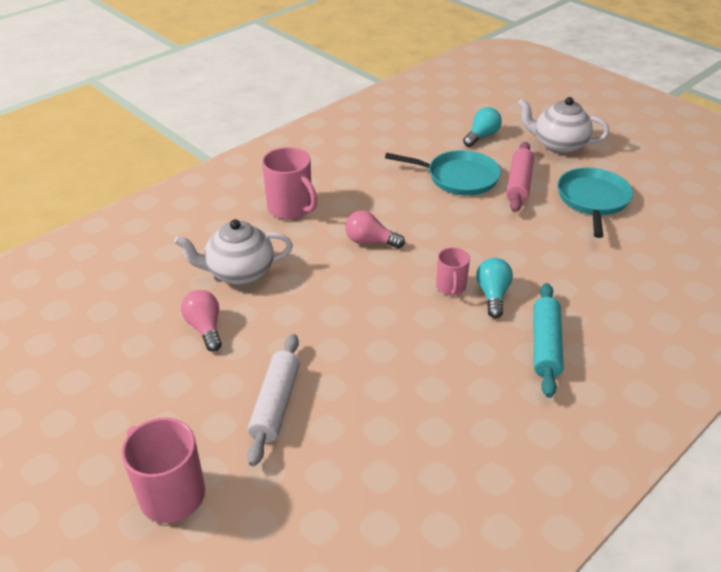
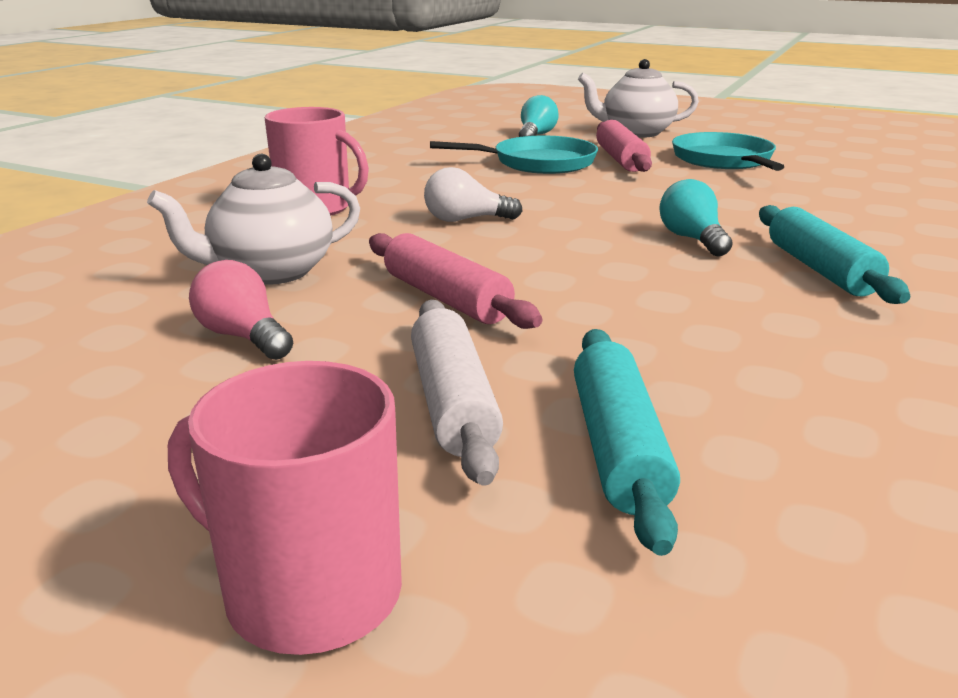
camera: 20 degrees left, 15 degrees down
(316, 320) = (446, 298): none -> pink rolling pin
(329, 455) = (618, 448): none -> turquoise rolling pin
(370, 241) = (465, 220): pink light bulb -> white light bulb
(451, 287) = (625, 241): pink mug -> none

